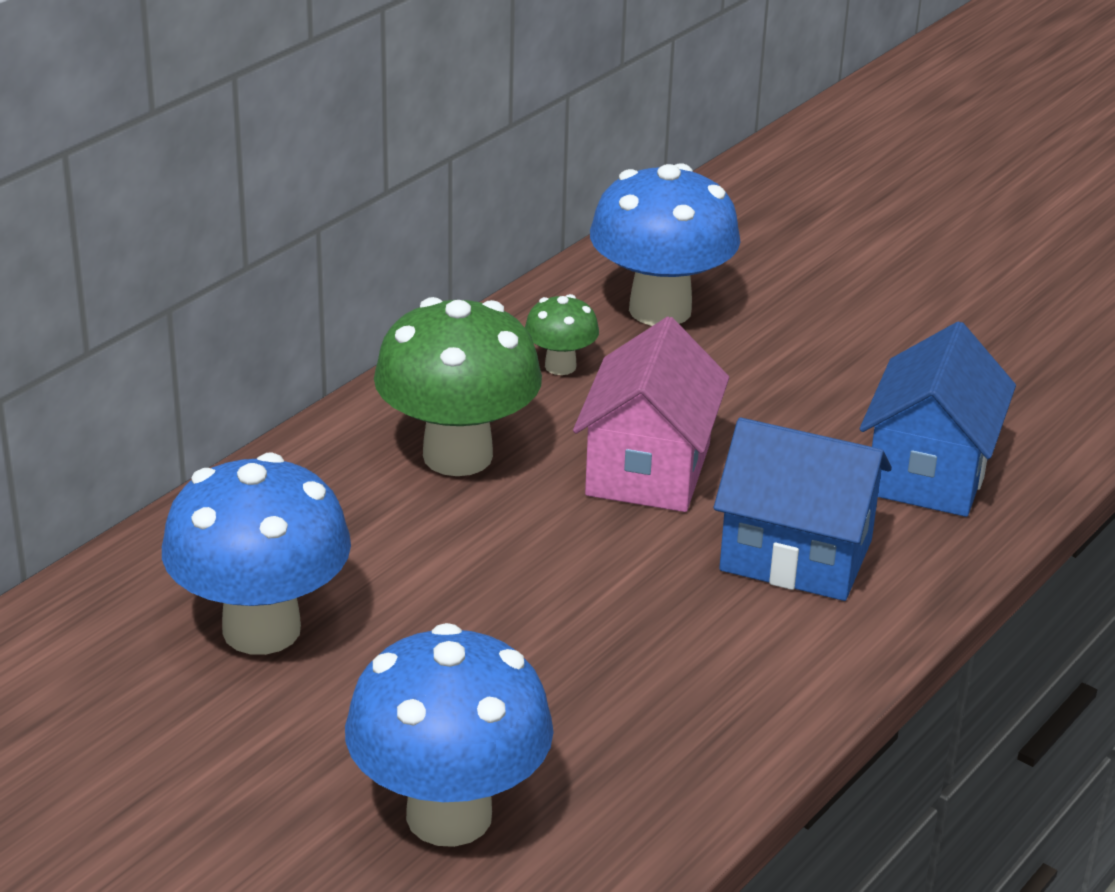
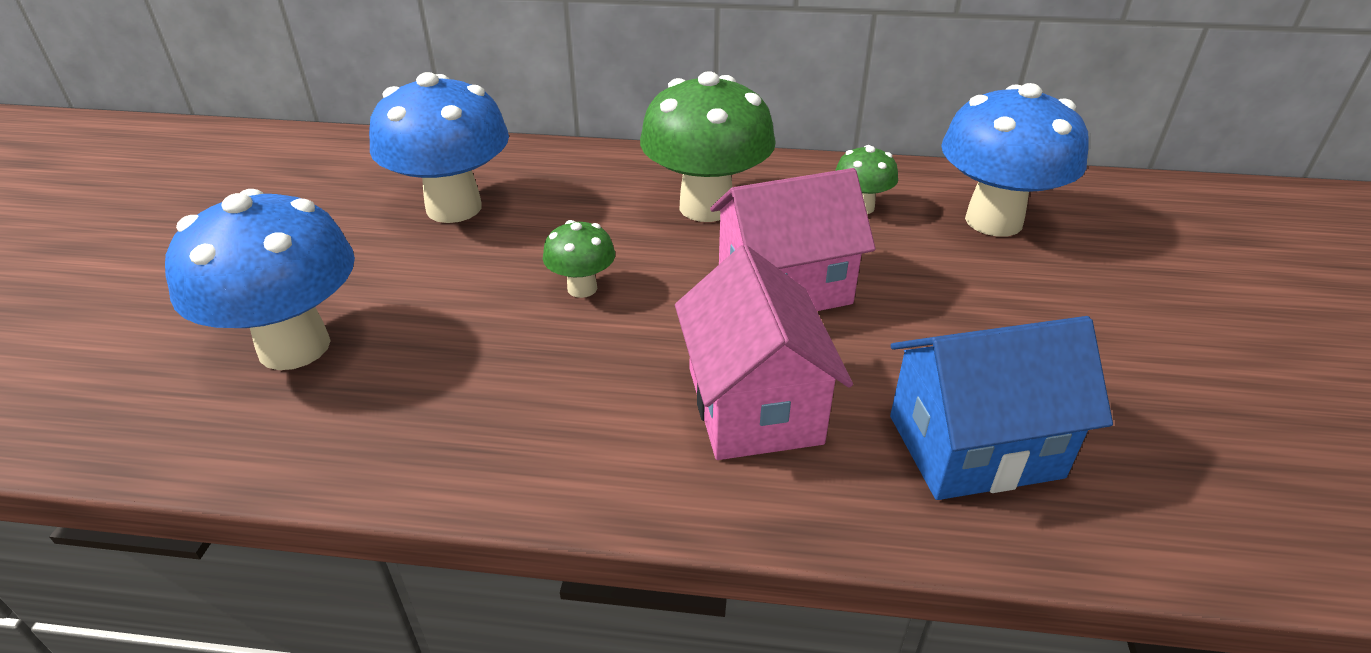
camera: 60 degrees right, 5 degrees up
(529, 589) = (582, 288): none -> green mushroom
(796, 555) = (753, 405): blue house -> pink house

